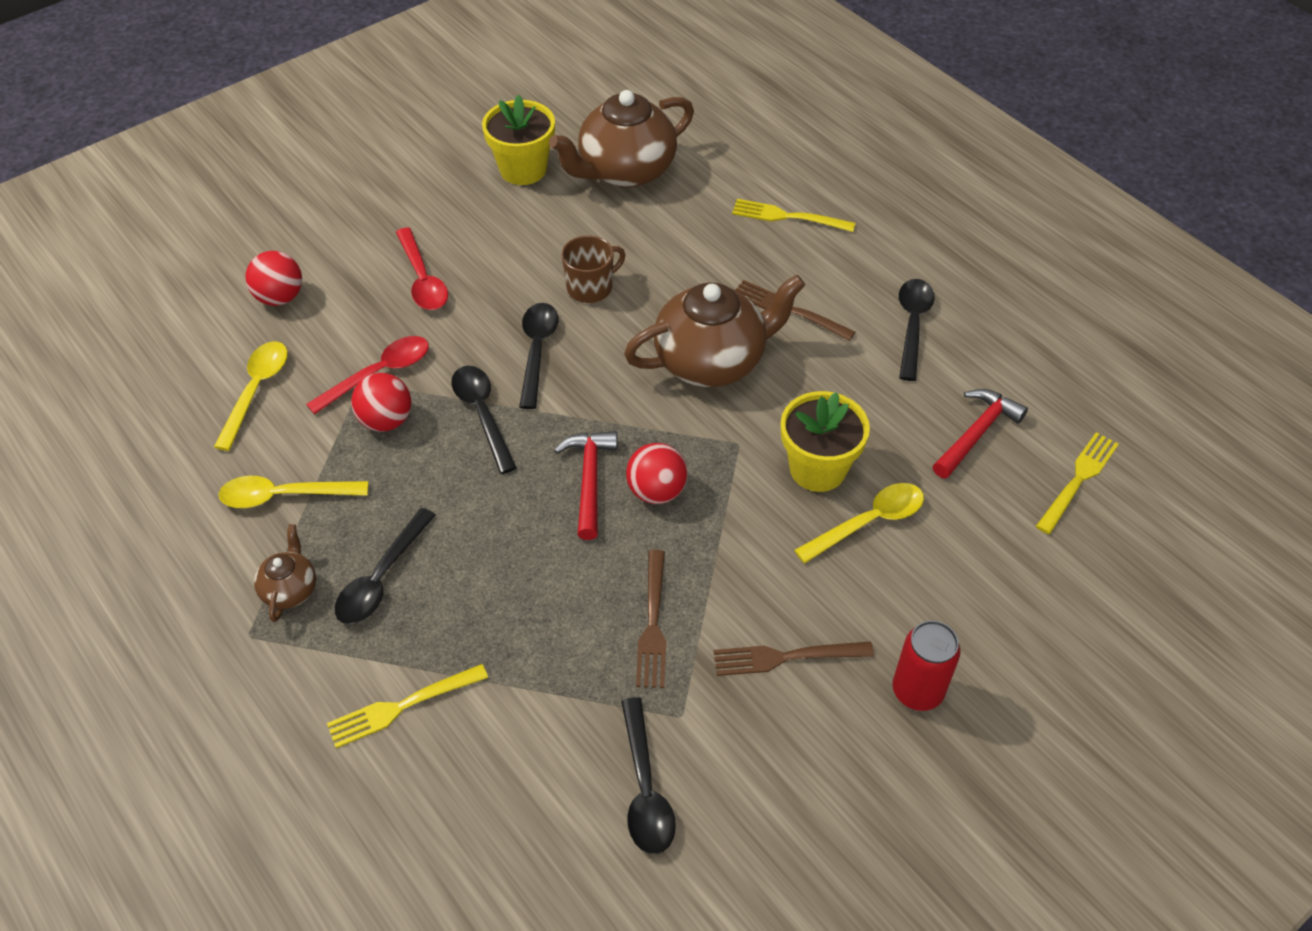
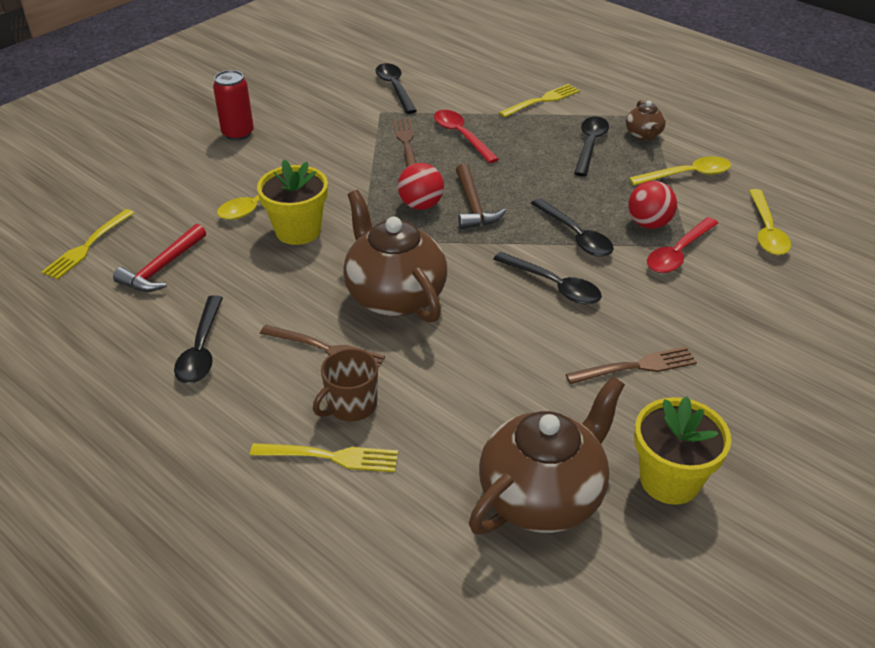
camera: 170 degrees right, 10 degrees down
(280, 297) = (816, 301): red ball -> none
(423, 280) = (697, 334): red spoon -> red spoon (461, 136)
(537, 350) = (554, 286): black spoon -> black spoon turned 45 degrees counterclockwise
(589, 480) = (473, 206): red hammer -> brown hammer
(591, 287) = (528, 347): brown mug -> brown mug (351, 405)
(712, 361) = (394, 296): brown teapot -> brown teapot turned 90 degrees clockwise
(786, 657) = (319, 138): brown fork -> brown fork (636, 367)

